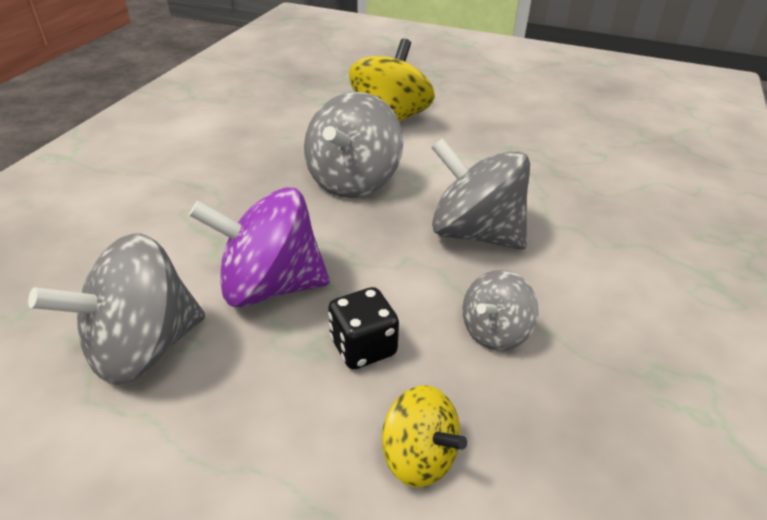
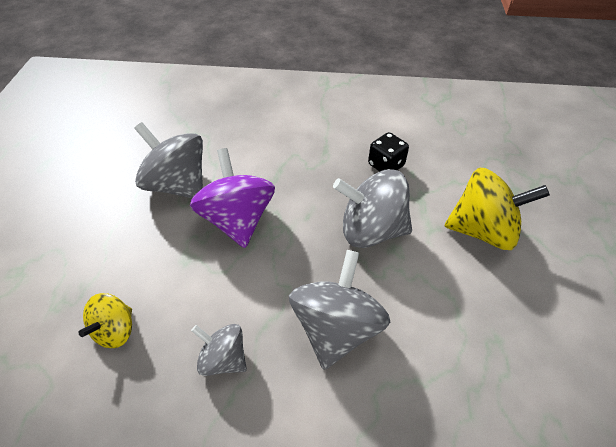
camera: 75 degrees right, 10 degrees up
(363, 347) = (194, 282): black dice -> black dice (386, 165)

